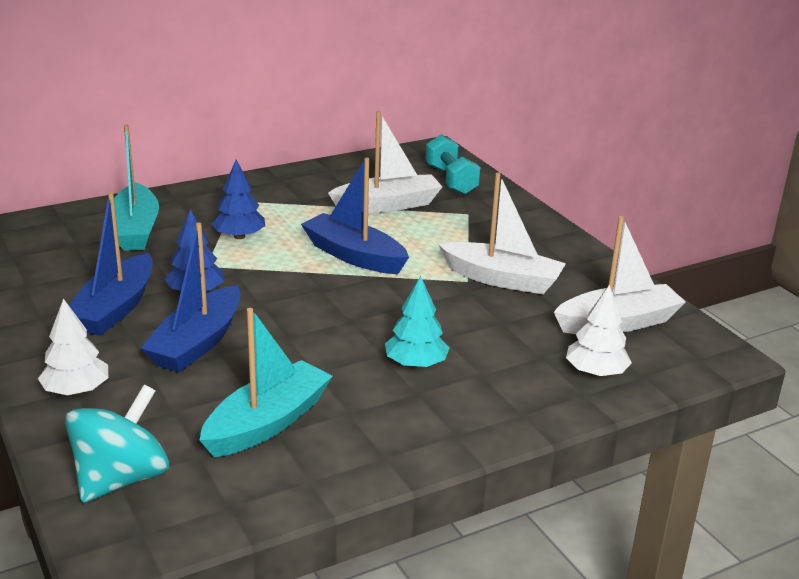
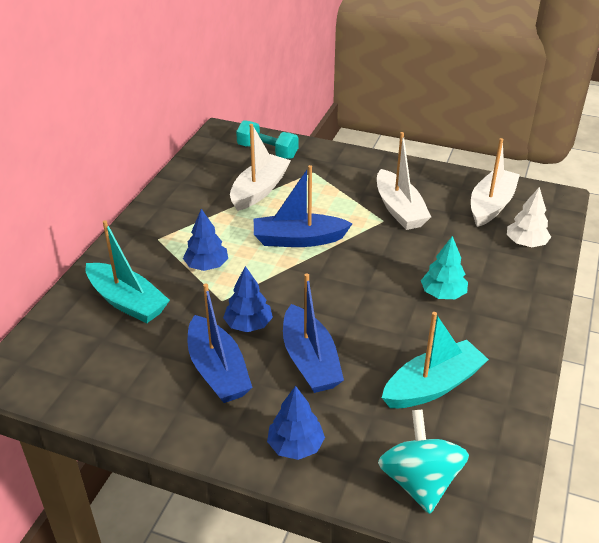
camera: 40 degrees left, 10 degrees up
(76, 391) = (295, 445): white tree -> blue tree
(267, 423) = (432, 386): turquoise boat -> turquoise boat turned 60 degrees clockwise
(502, 279) = (399, 209): white boat -> white boat turned 90 degrees clockwise

